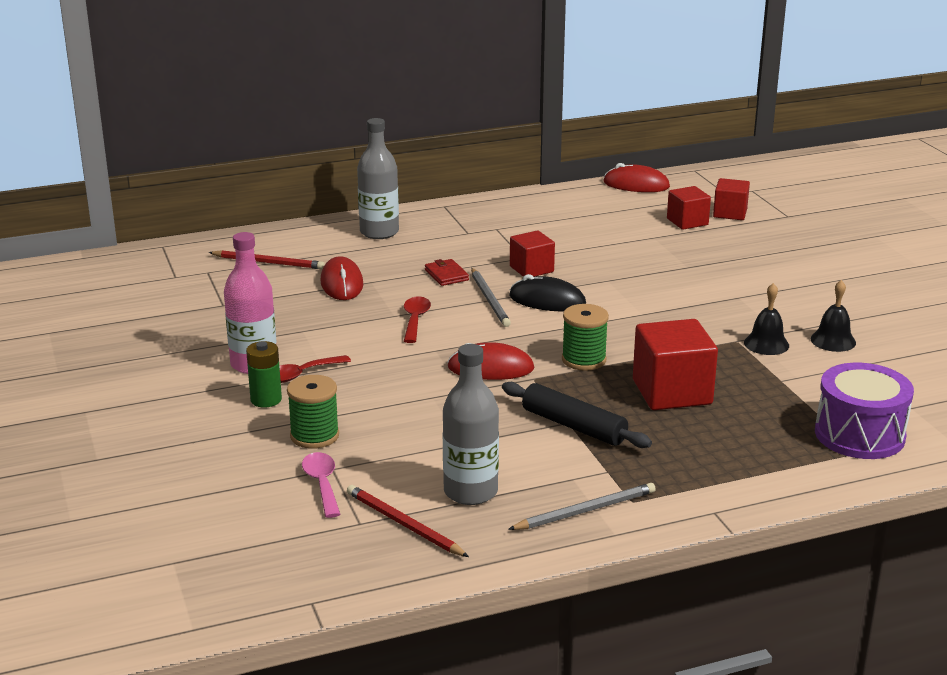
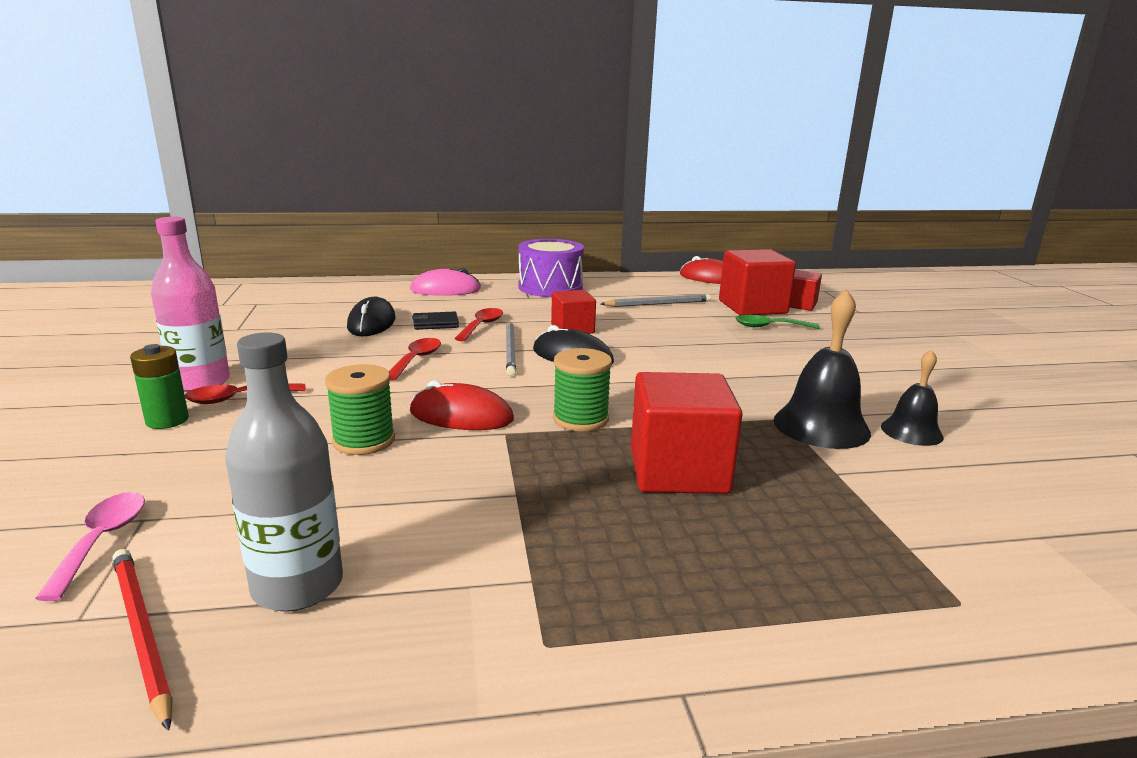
camera: 10 degrees right, 5 degrees down
(269, 262) = (320, 302): red pencil -> none
(314, 436) = (172, 470): green spool -> green spool (364, 441)
(342, 283) = (372, 323): red mouse -> black mouse
(379, 232) = (445, 290): grey bottle -> pink mouse
(401, 277) = (435, 323): none -> black wallet
(446, 275) = (482, 326): red wallet -> red spoon
(574, 426) = (520, 501): black rolling pin -> none
(585, 511) = (455, 653): grey pencil -> grey pencil (658, 304)
(687, 222) = (752, 307): red cube -> red cube, size x1.65
(708, 245) = (769, 327): none -> green spoon
(766, 344) = (821, 426): black bell -> black bell, size x1.62
(859, 434) = (959, 572): purple drum -> purple drum (550, 287)

